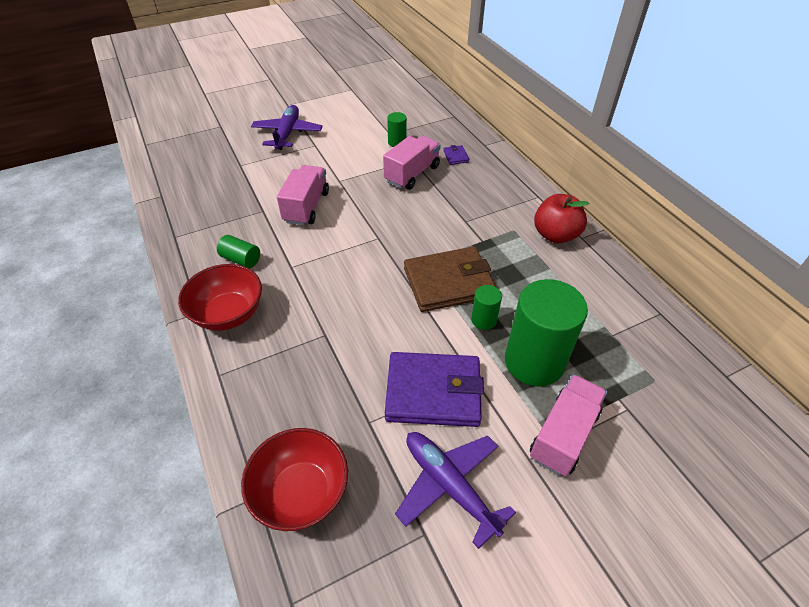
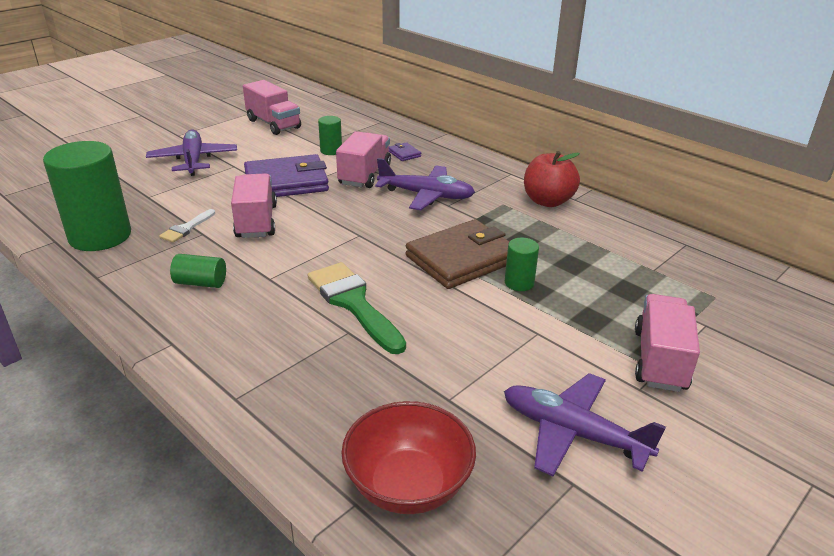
camera: 20 degrees left, 15 degrees down
(228, 314) = (214, 337): red bowl -> none
(253, 203) = (186, 228): none -> white brush
(341, 307) = (353, 303): none -> green brush
(364, 105) = (273, 124): none -> pink truck
(433, 392) = (504, 356): purple wallet -> purple wallet (286, 182)
(452, 207) = (426, 195): none -> purple plane
(534, 362) = (592, 307): green cylinder -> green cylinder (100, 236)

